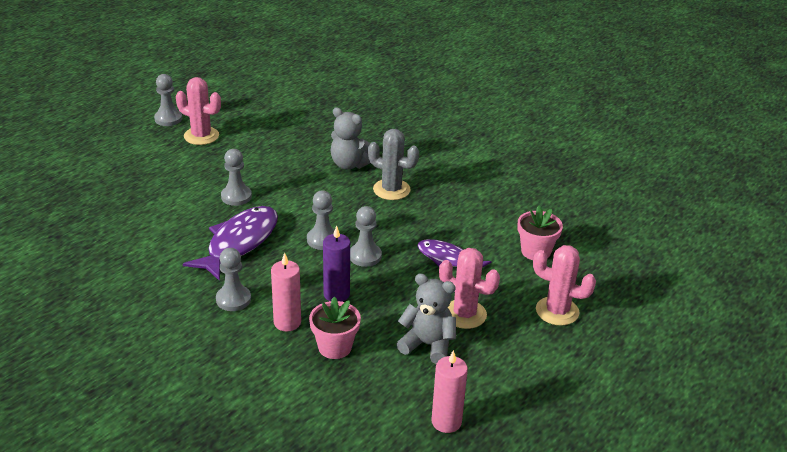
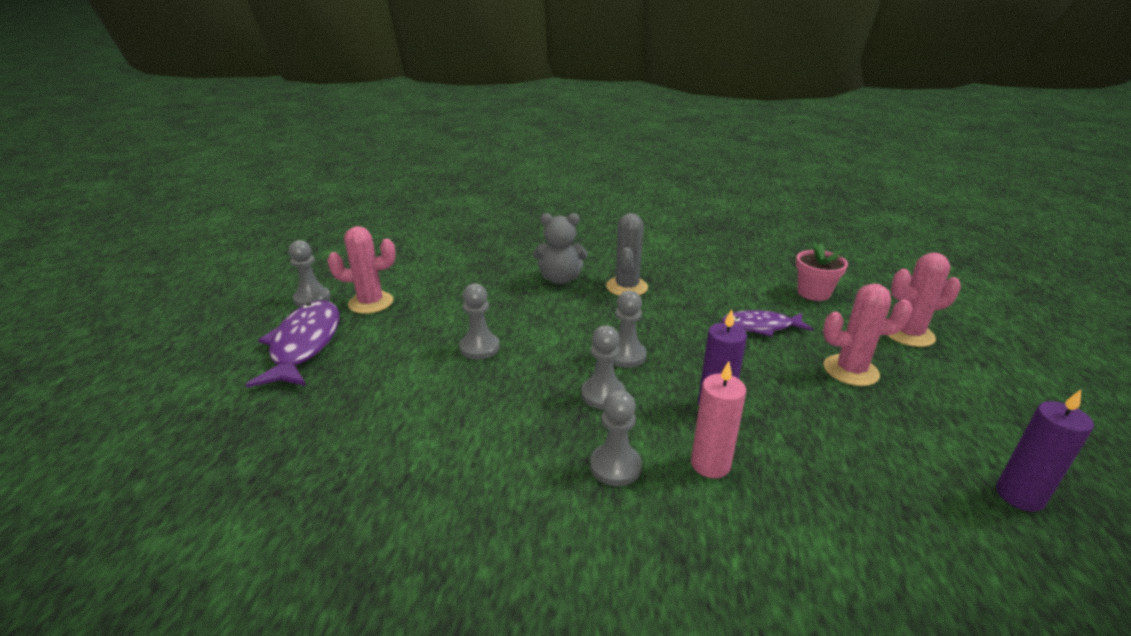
camera: 30 degrees left, 5 degrees down
(239, 243) = (541, 395): purple fish -> purple fish (304, 345)
(335, 347) = (797, 468): pink flower pot -> none
(365, 256) = (687, 354): grey pawn -> grey pawn (603, 395)
(391, 190) = (626, 287): grey cactus -> grey cactus turned 75 degrees counterclockwise
(428, 345) = (871, 417): grey teddy bear -> none
(446, 422) = (1019, 496): pink candle -> purple candle

